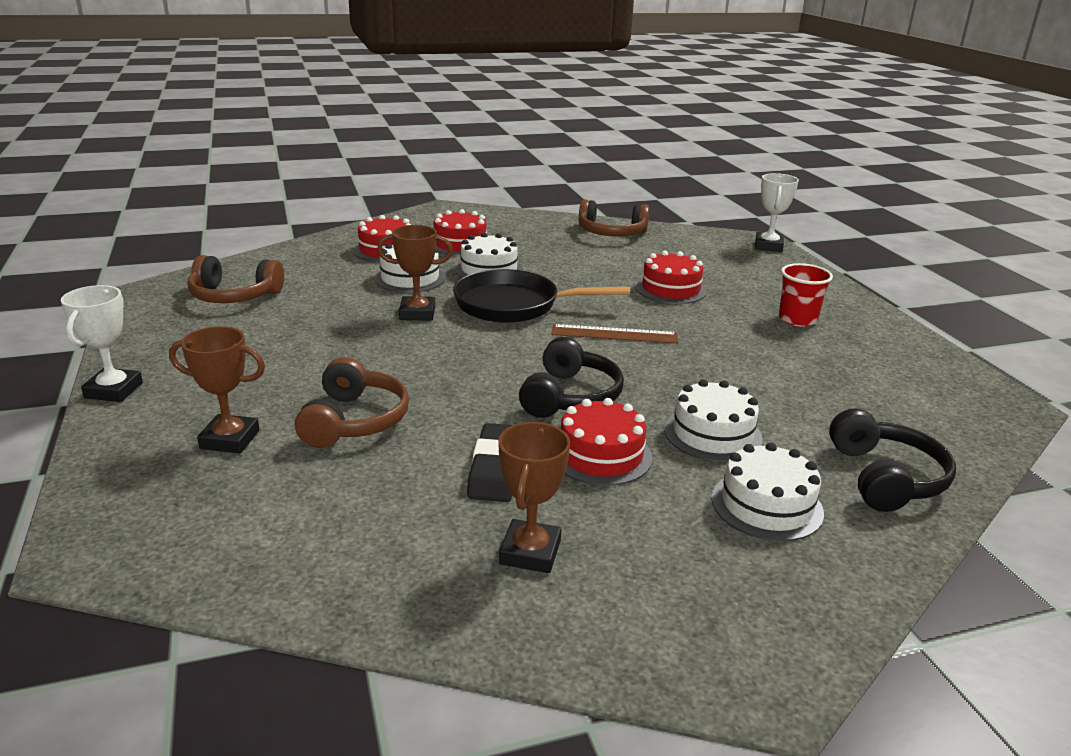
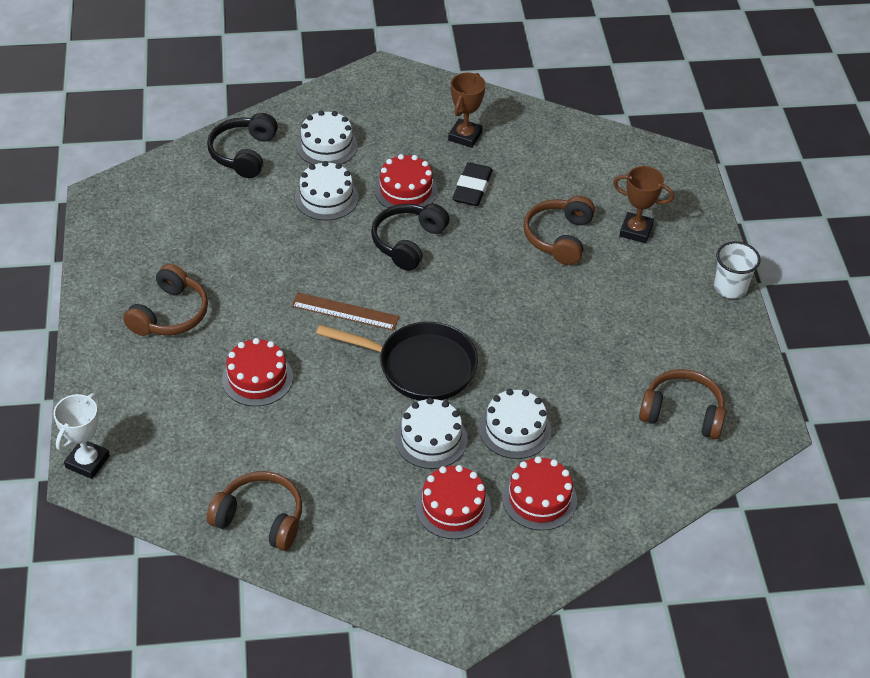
camera: 170 degrees left, 20 degrees up
(114, 390) = (730, 287): white trophy -> white cup
(417, 313) = (510, 363): brown trophy -> none
(797, 319) = (170, 314): red cup -> brown headphones

